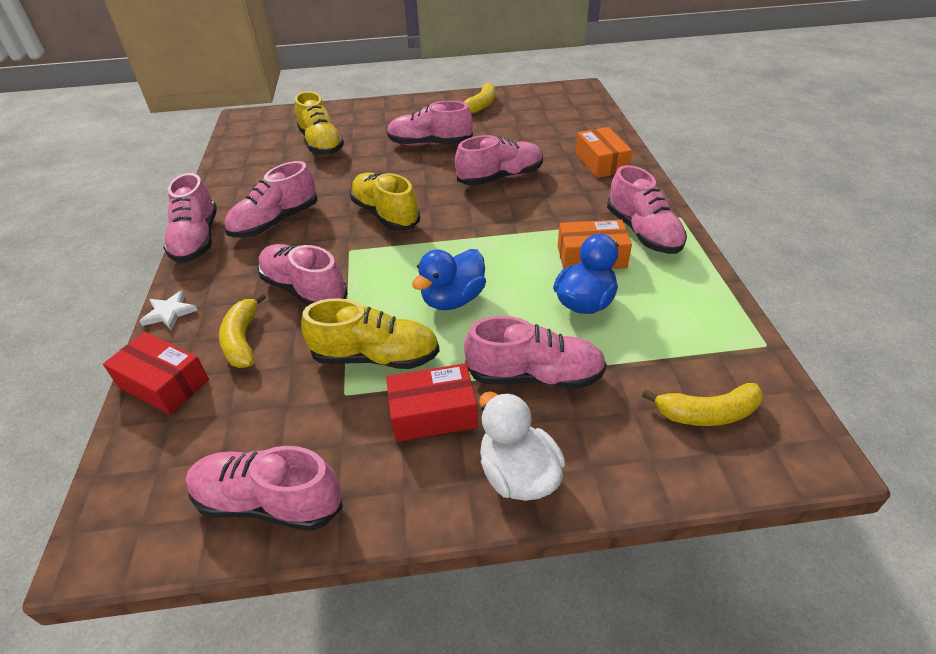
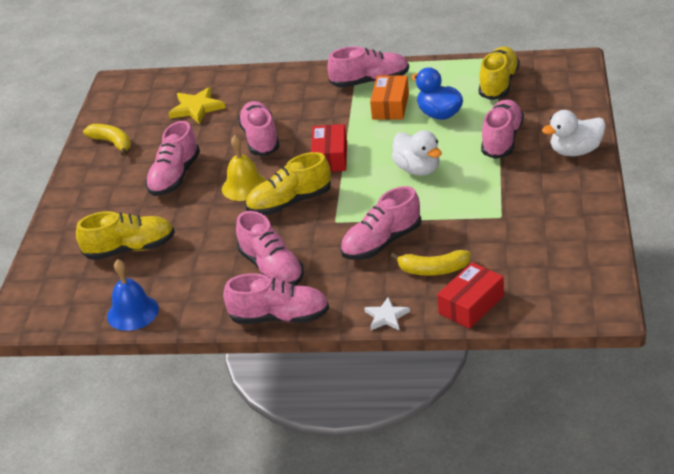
camera: 75 degrees left, 5 degrees down
(233, 162) = (133, 312): none -> blue bell
(269, 502) = (582, 242): pink shoe -> none
(376, 357) = (469, 204): yellow shoe -> yellow shoe (499, 84)
(414, 183) = (244, 186): none -> yellow bell
(433, 413) = (525, 180): red box -> red box (330, 157)
(453, 299) = (418, 169): blue duck -> white duck
(548, 133) = (196, 108): none -> yellow star
(601, 163) = (264, 87): orange box -> none
(707, 413) = (544, 86): yellow banana -> none

